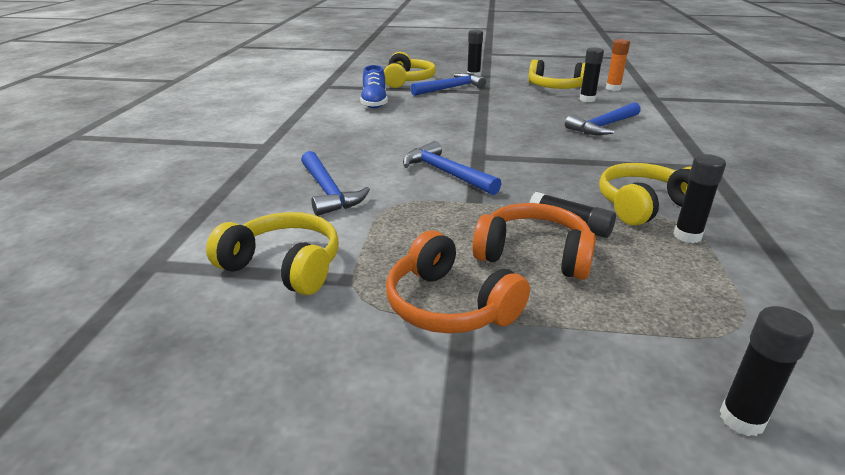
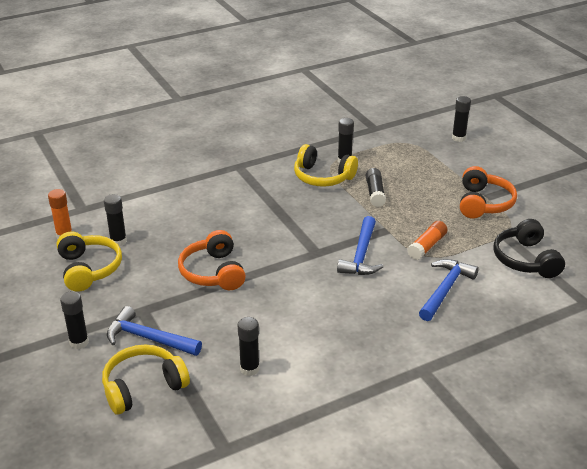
camera: 125 degrees left, 5 degrees up
(284, 266) = (525, 260): yellow headphones -> black headphones
(374, 103) = (249, 369): blue shoe -> black glue stick
(410, 212) = (427, 246): none -> orange glue stick
(533, 255) = (417, 195): orange headphones -> orange headphones (213, 272)
(603, 126) = (192, 217): blue hammer -> none

